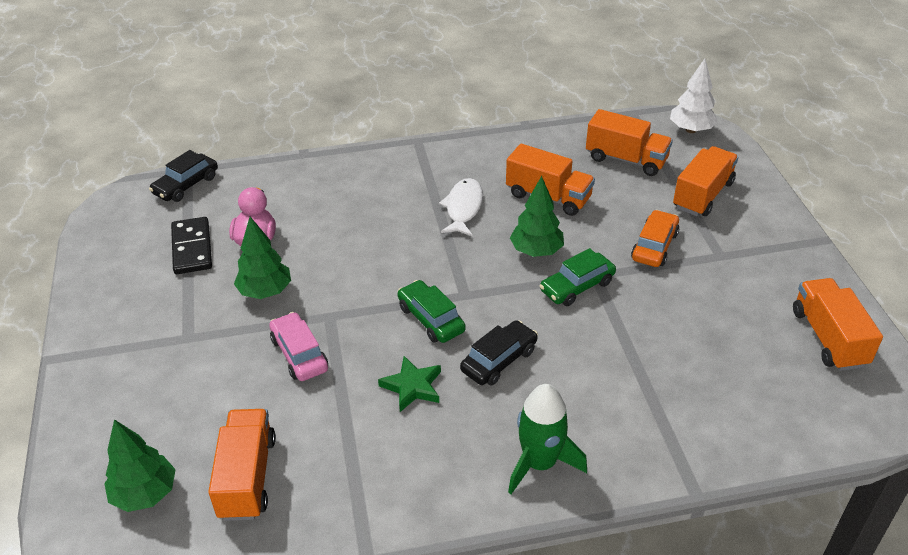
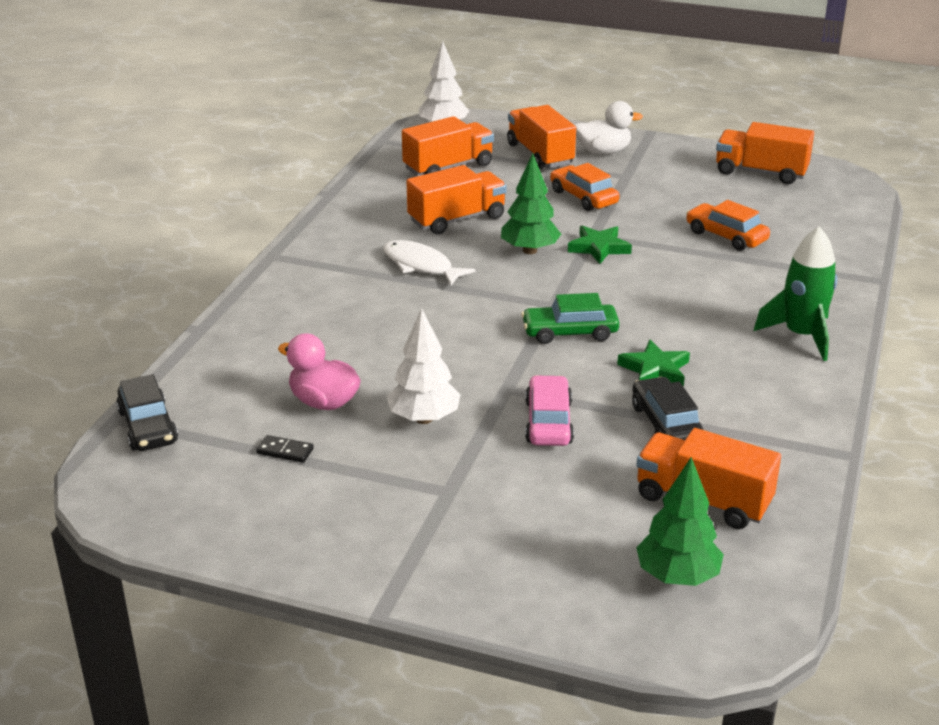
camera: 60 degrees left, 10 degrees down
(192, 248) = (285, 451): black domino -> black domino, size x0.50
(265, 292) = (424, 418): green tree -> white tree
(299, 354) = (548, 422): pink car -> pink car turned 90 degrees clockwise
(499, 360) = (660, 315): black car -> black car (666, 424)
(577, 286) = (599, 248): green car -> green star
(674, 355) = (726, 236): none -> orange car
(750, 227) = (603, 152): none -> white duck

